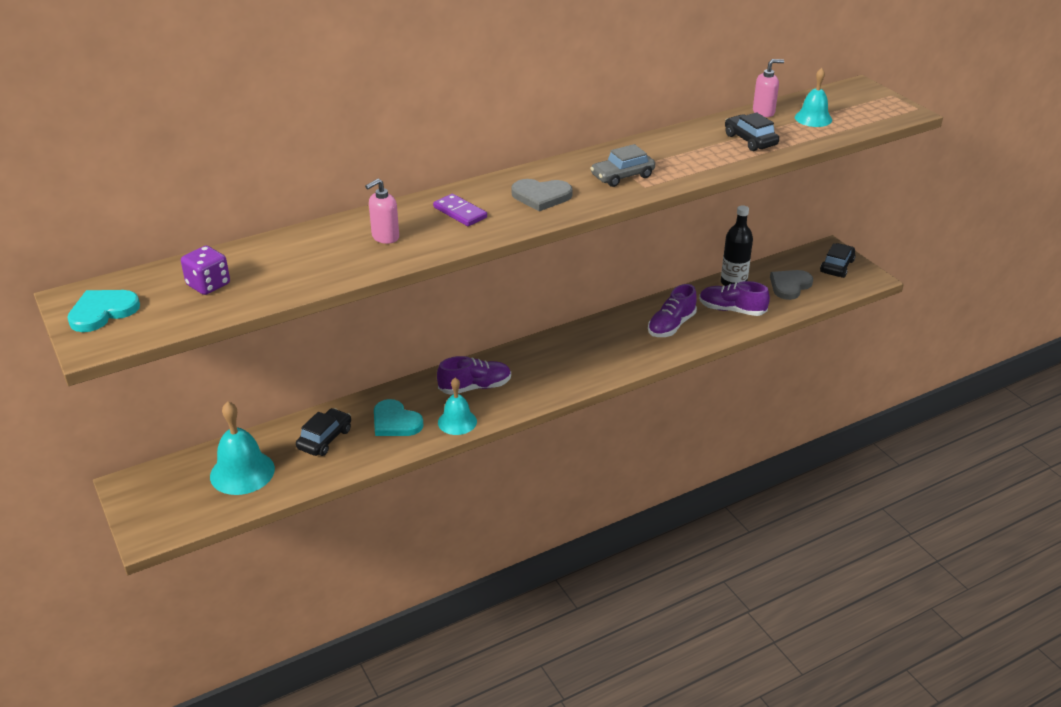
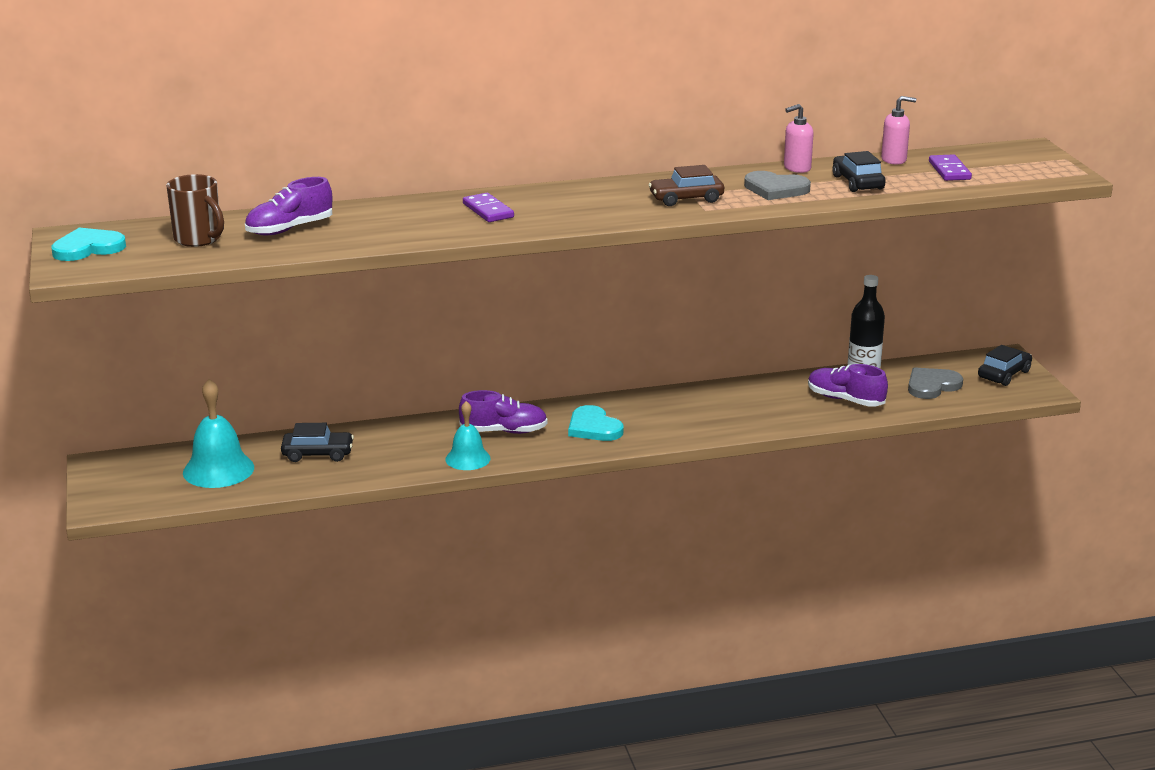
camera: 15 degrees right, 10 degrees down
(208, 285) = (199, 239): purple dice -> brown mug
(325, 439) = (318, 454): black car -> black car turned 45 degrees clockwise
(385, 237) = (397, 222): pink soap dispenser -> pink soap dispenser (796, 168)
(395, 422) = (400, 450): turquoise heart -> turquoise heart (593, 427)
(541, 196) = (584, 206): grey heart -> grey heart (775, 189)
(622, 176) = (686, 199): grey car -> brown car
(671, 326) = (762, 405): purple shoe -> purple shoe (289, 229)
(813, 118) = (949, 170): turquoise bell -> purple domino

